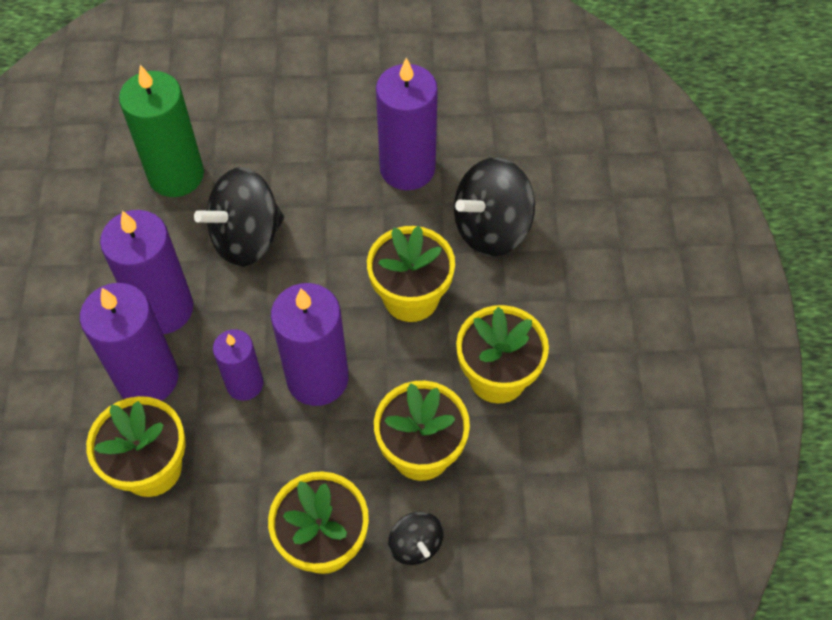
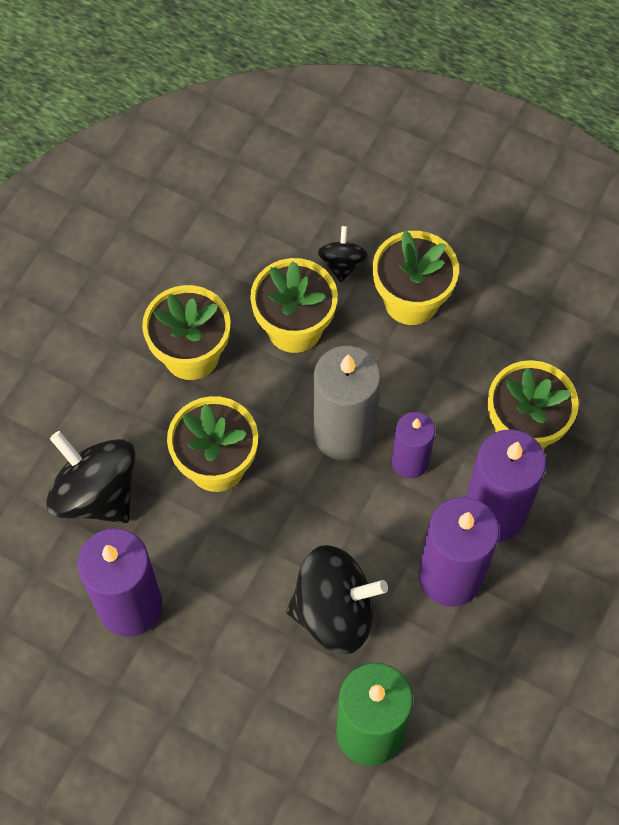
camera: 150 degrees left, 5 degrees up
(317, 378) = (344, 433): purple candle -> grey candle
(491, 228) = (96, 493): black spinning top -> black spinning top turned 135 degrees counterclockwise

